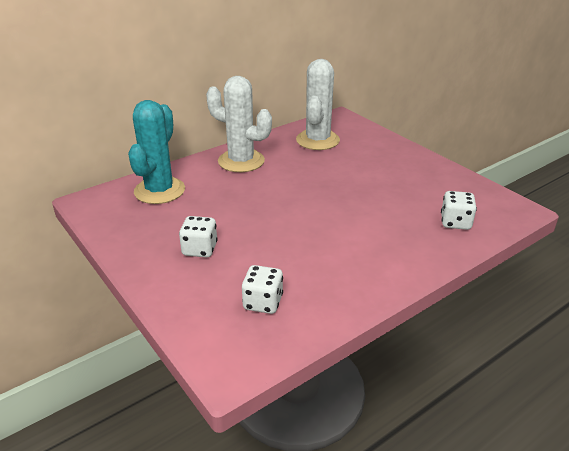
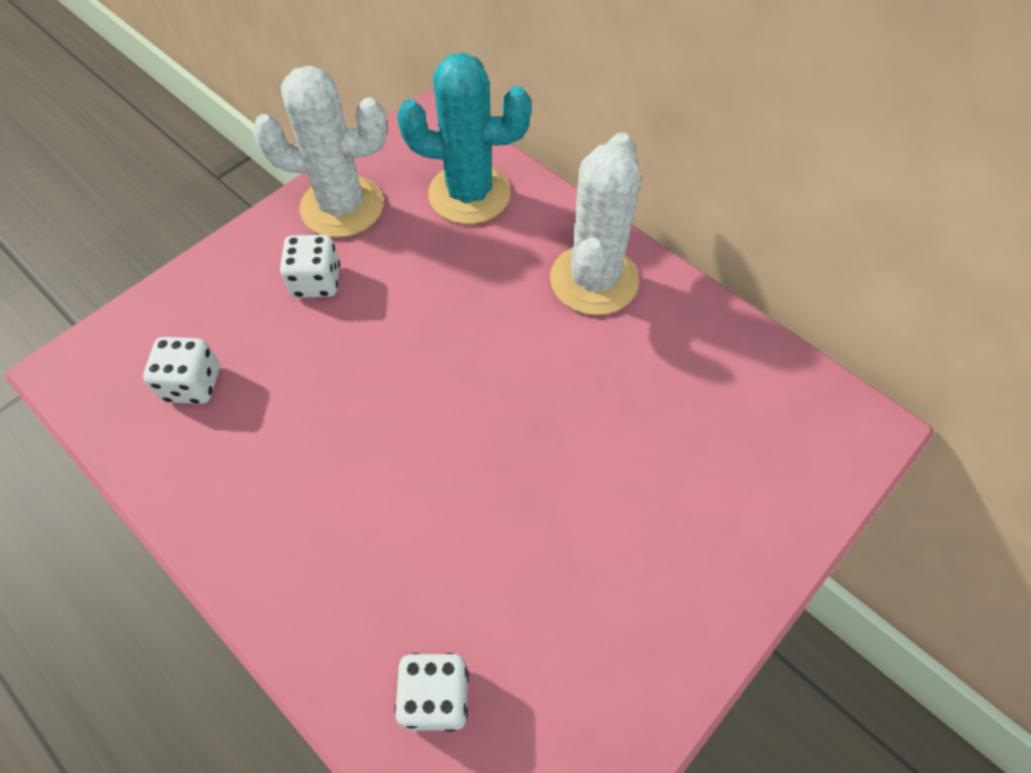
camera: 80 degrees right, 25 degrees up
(317, 140) = (723, 395): white cactus -> white cactus (342, 207)

